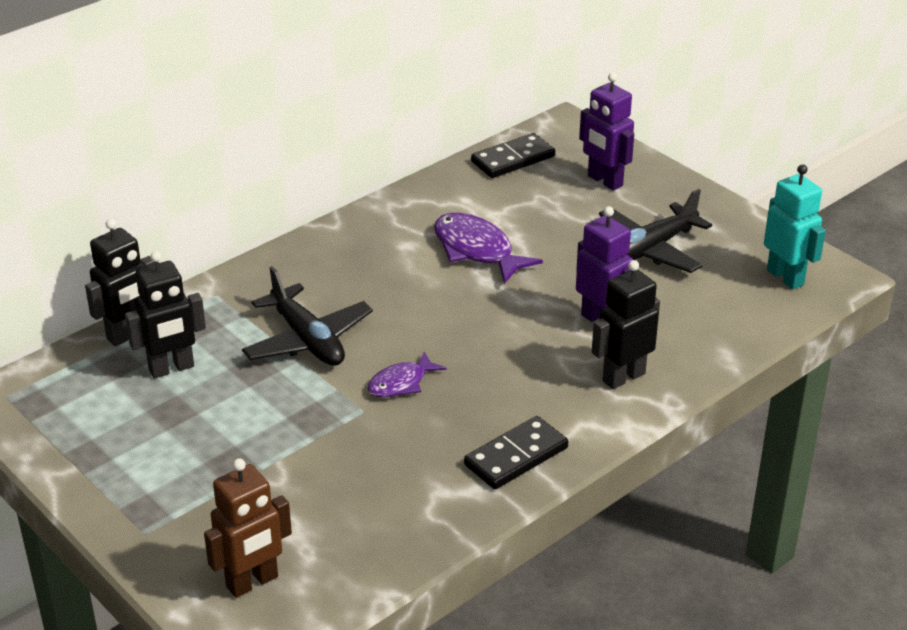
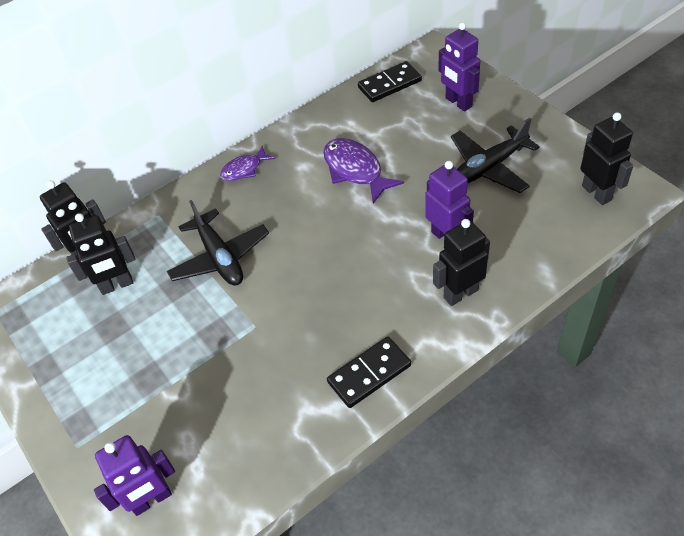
camera: 10 degrees right, 15 degrees up
(252, 582) = (152, 500): brown robot -> purple robot
(401, 383) = (286, 299): purple fish -> purple fish (244, 169)
(785, 277) = (597, 193): turquoise robot -> black robot

